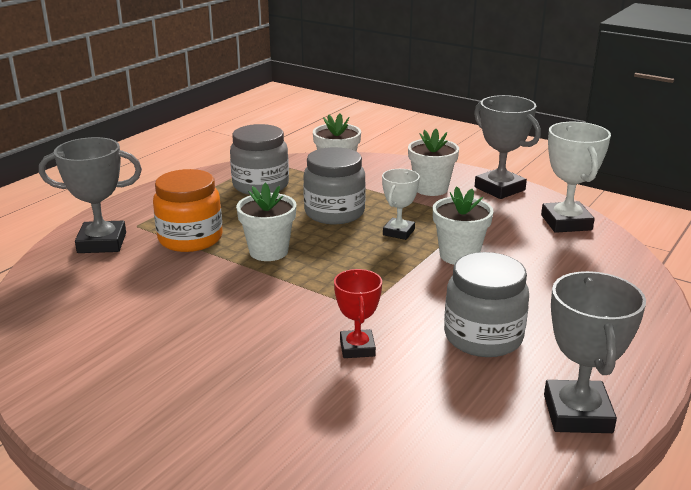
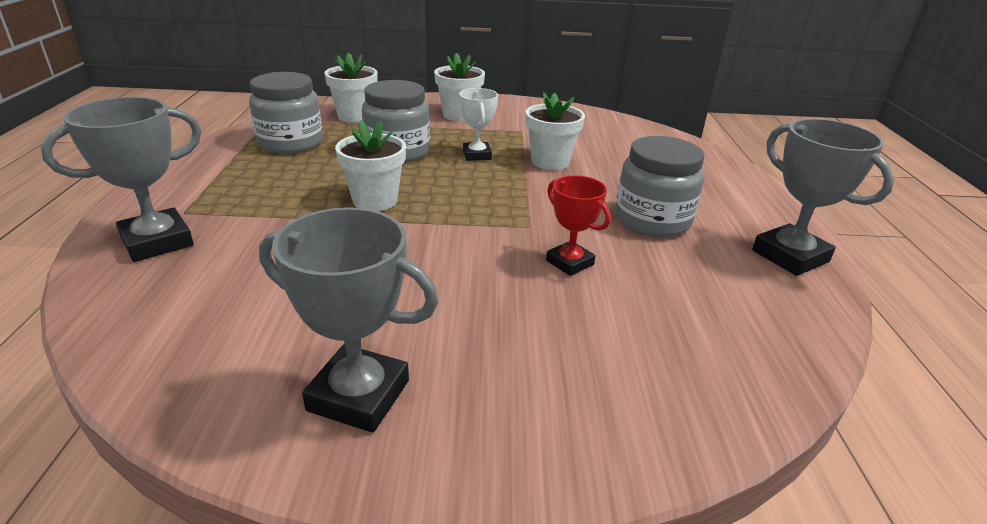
camera: 35 degrees left, 5 degrees up
(190, 239) = (271, 210): orange jar -> none
(499, 189) = (514, 105): grey trophy -> grey trophy (359, 395)
(566, 222) = (594, 120): white trophy -> none

